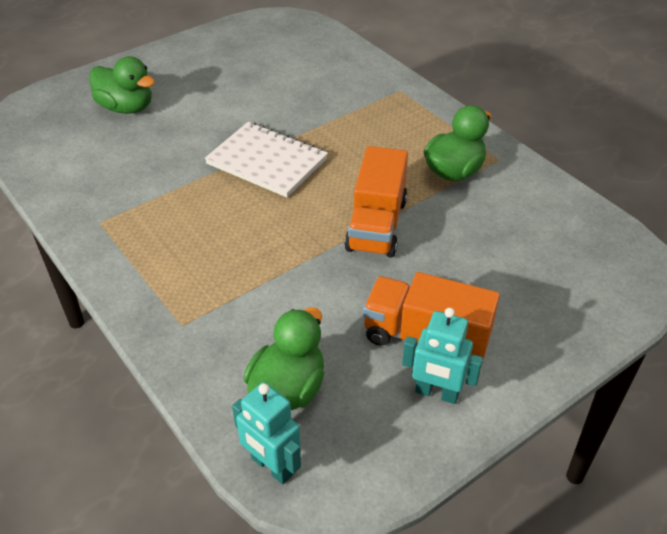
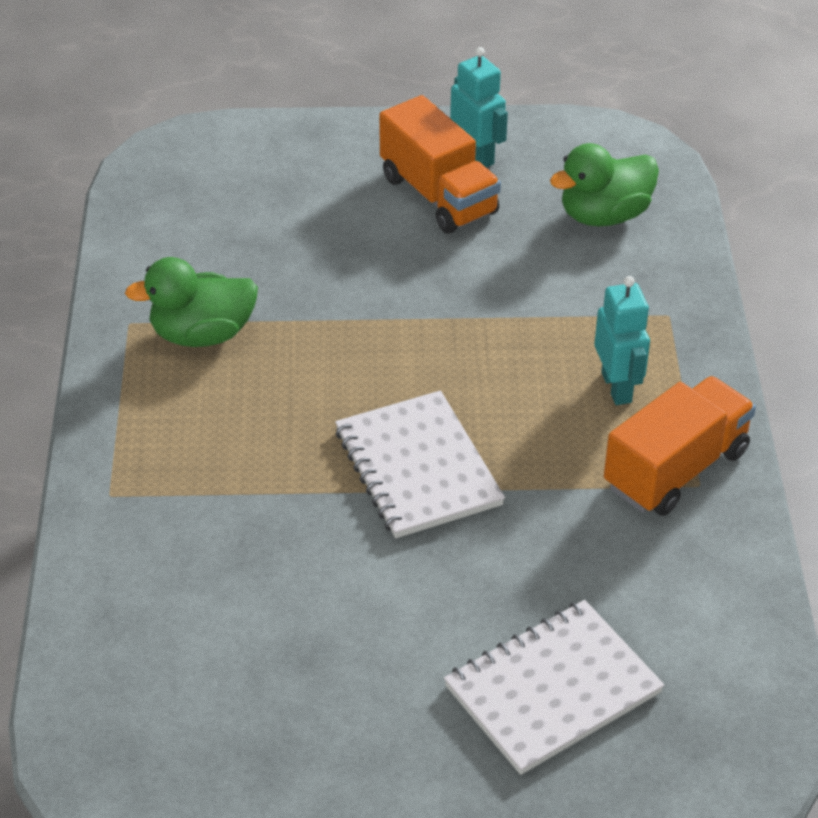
camera: 145 degrees left, 0 degrees up
(126, 108) = (552, 689): green duck -> white notebook
(271, 466) = (661, 173): turquoise robot -> turquoise robot (617, 387)
(376, 225) = (368, 316): orange truck -> orange truck (675, 469)

